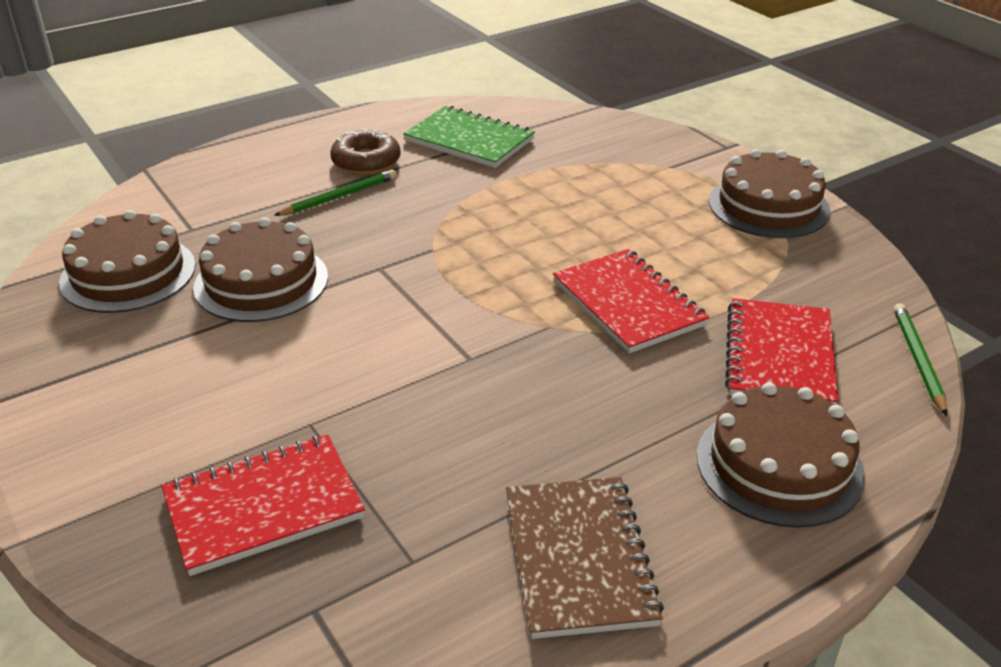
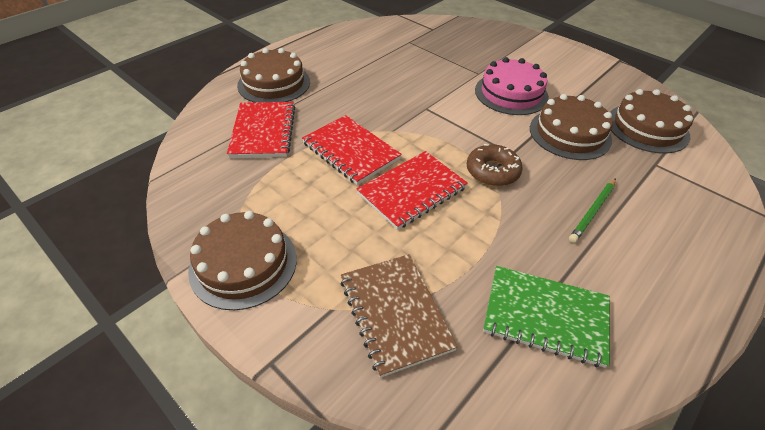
camera: 165 degrees right, 10 degrees up
(263, 506) = (471, 48): red notebook -> red notebook (412, 191)
(286, 365) = (511, 93): none -> pink cake
(366, 161) = (611, 260): brown donut -> brown donut (492, 171)
(578, 558) = (352, 48): brown notebook -> brown notebook (395, 313)
(918, 360) = (184, 139): green pencil -> none

